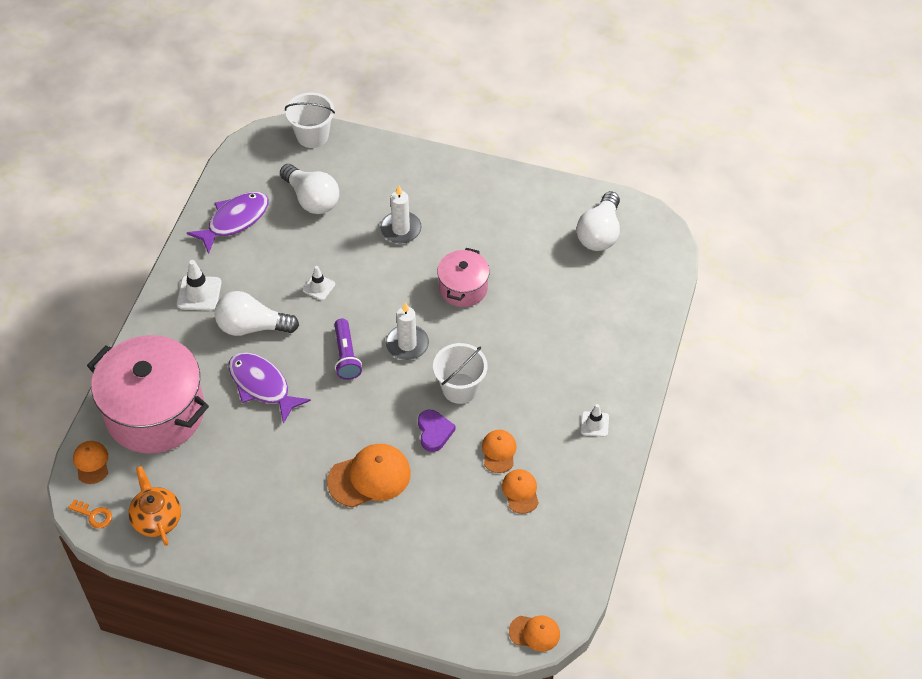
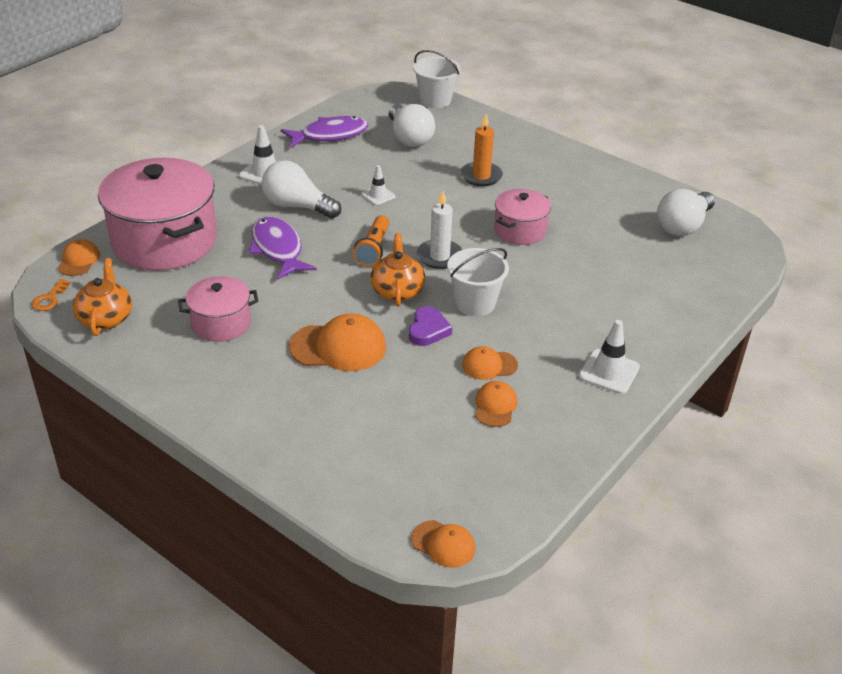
camera: 20 degrees right, 15 degrees down
(94, 515) = (50, 299): orange key -> orange key turned 60 degrees clockwise
(258, 488) = (221, 323): none -> pink pot
(346, 356) = (373, 249): purple flashlight -> orange flashlight
(389, 397) = (397, 290): none -> orange teapot
(401, 229) = (481, 176): white candle -> orange candle
(499, 452) = (489, 365): orange cap -> orange cap turned 120 degrees counterclockwise
(594, 424) = (609, 372): white traffic cone -> white traffic cone, size x1.56

